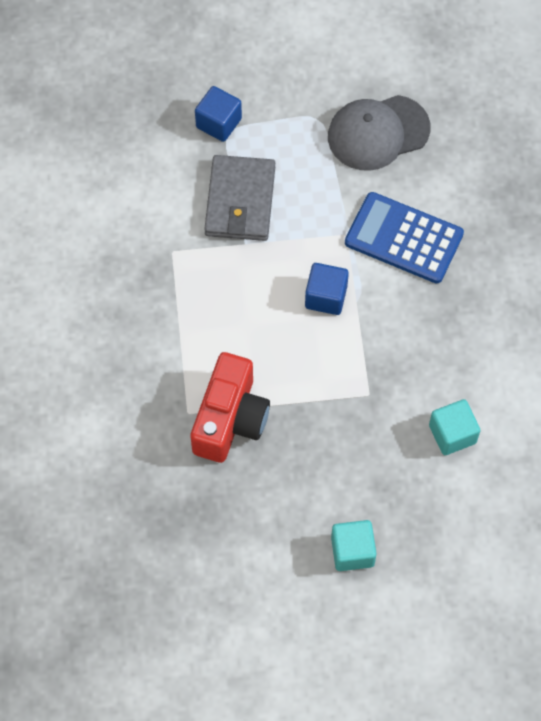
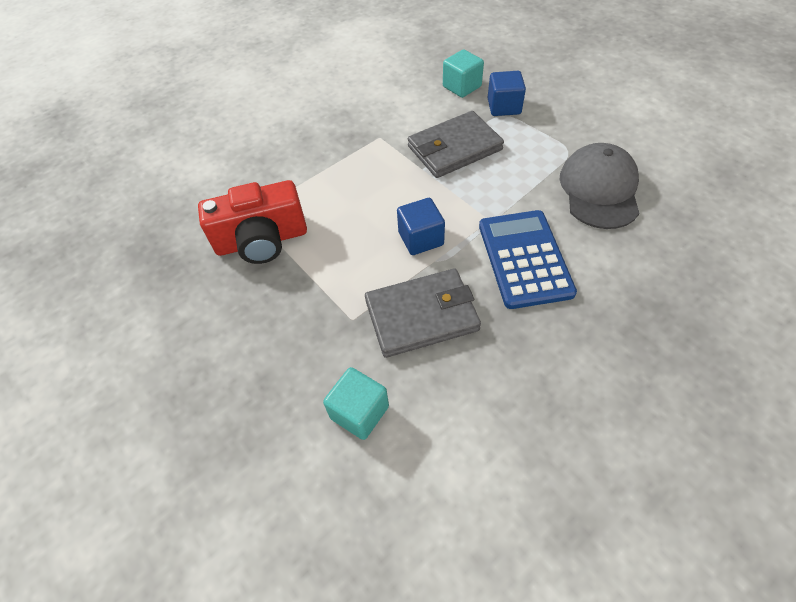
camera: 60 degrees right, 10 degrees down
(352, 551) = (180, 398): turquoise cube -> turquoise cube (462, 87)
(378, 133) = (599, 189): grey cap -> grey cap turned 60 degrees clockwise
(402, 344) = (422, 315): none -> grey wallet

